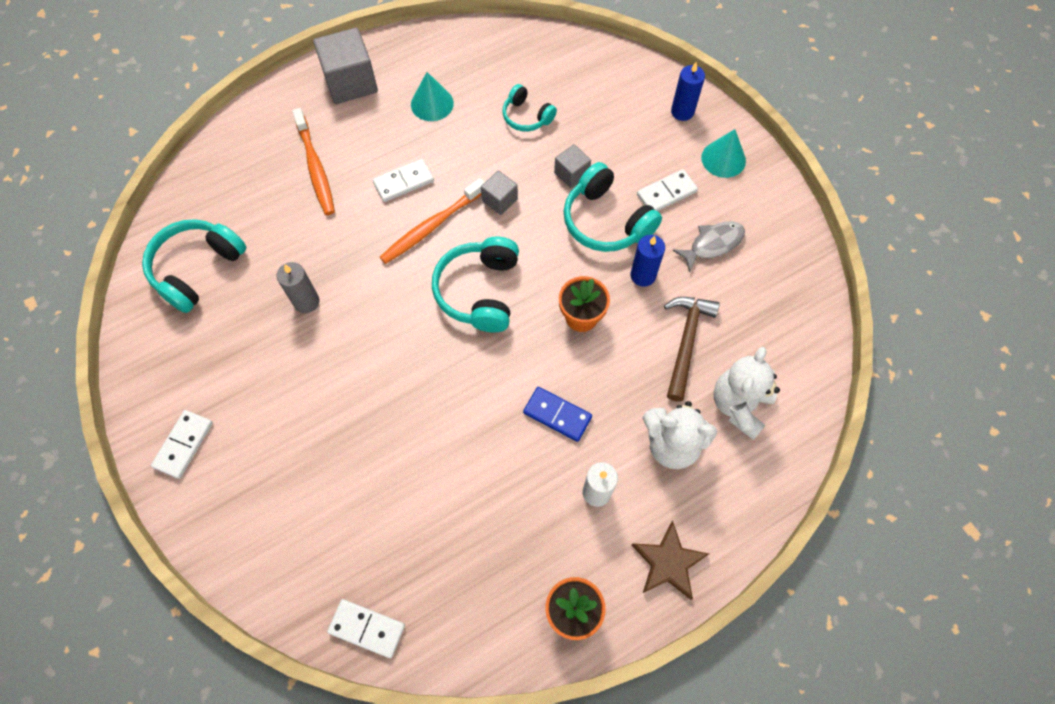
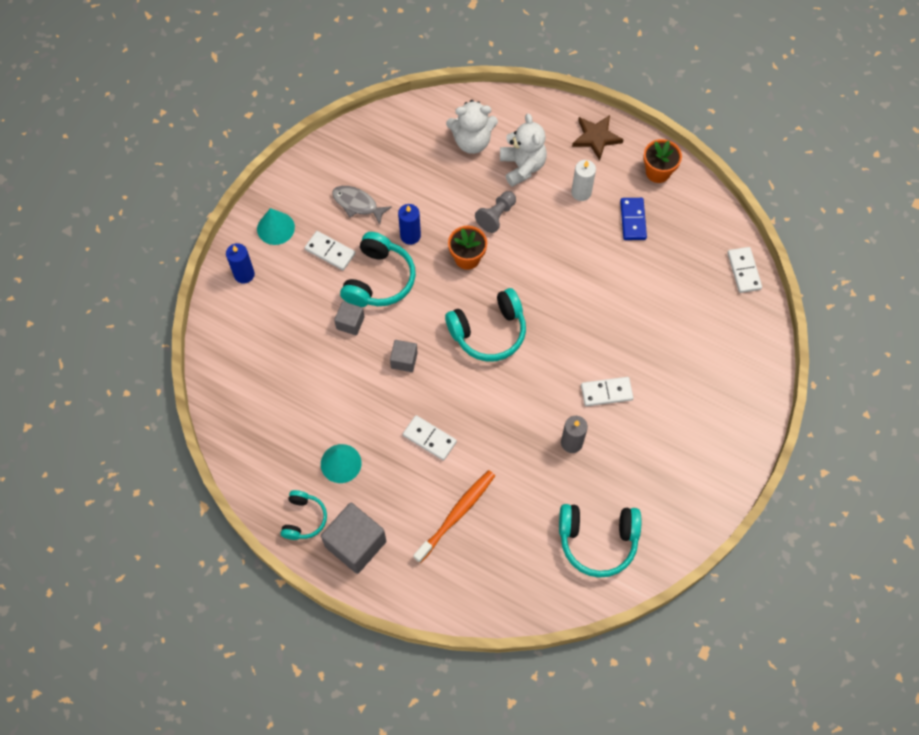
camera: 120 degrees left, 0 degrees up
(184, 445) = (722, 451): white domino -> white domino (606, 392)
(431, 226) = (456, 394): orange toothbrush -> none
(526, 116) = (313, 383): turquoise headphones -> turquoise headphones (304, 519)
(557, 415) = (546, 238): blue domino -> blue domino (633, 220)
(618, 376) = (496, 216): none -> grey pawn
(686, 342) = (446, 188): brown hammer -> none

